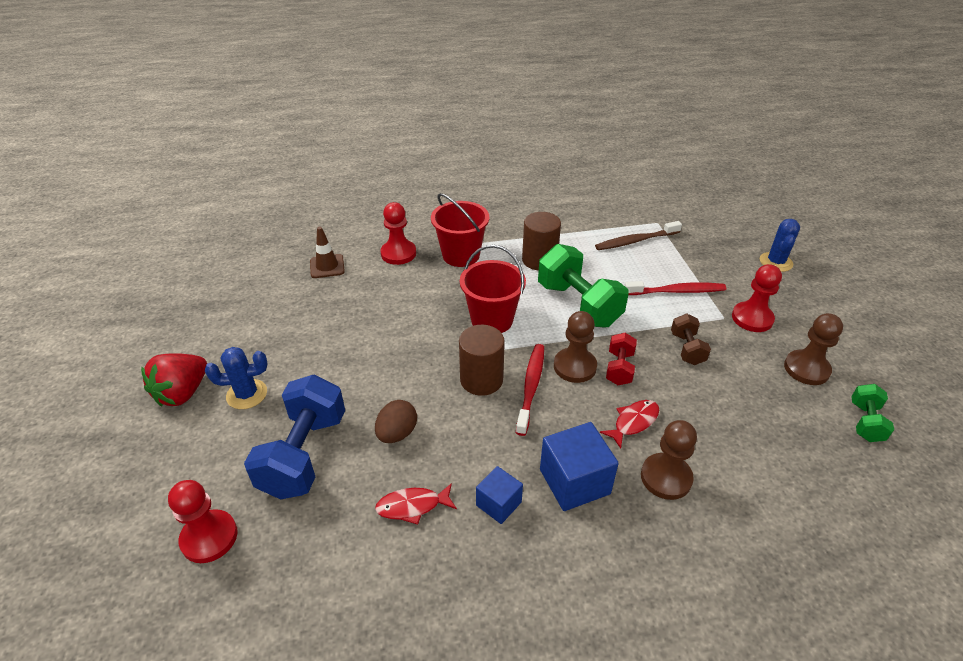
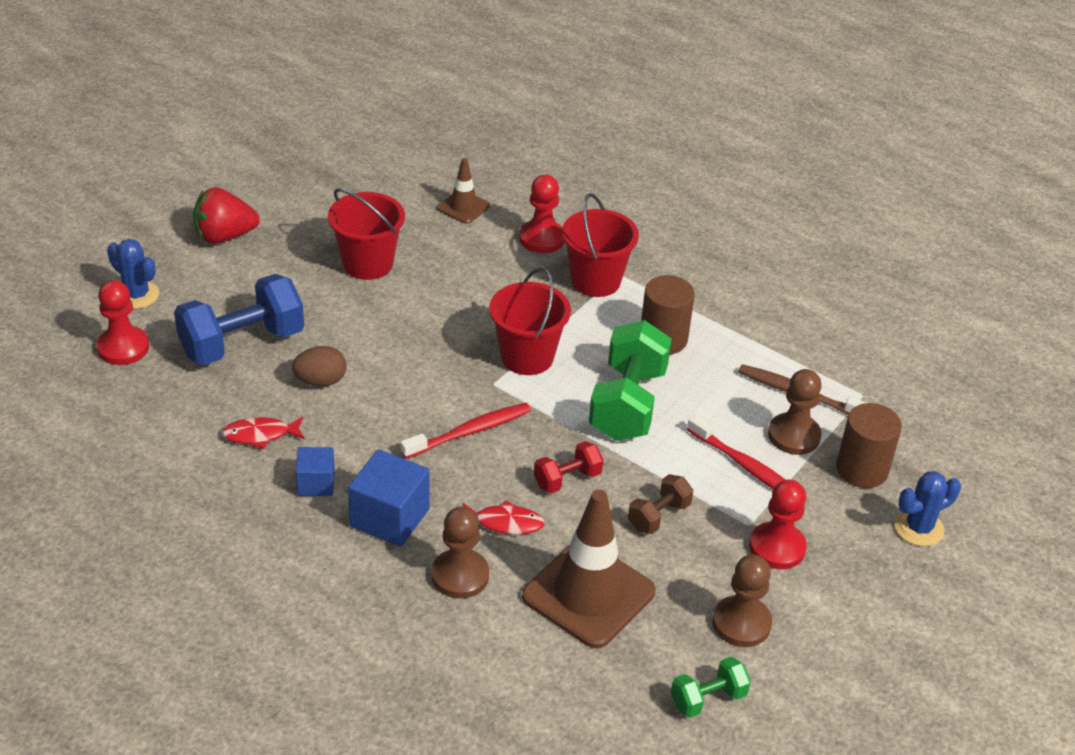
camera: 45 degrees right, 0 degrees up
(247, 394) = (262, 270): blue cactus -> blue cactus (137, 295)
(316, 337) = (368, 263): none -> red bucket
(412, 506) = (260, 435): red fish -> red fish turned 45 degrees counterclockwise
(481, 380) = (440, 395): brown cylinder -> brown cylinder (861, 469)
(575, 366) = (532, 447): brown pawn -> brown pawn (794, 436)
(733, 421) = (588, 594): none -> brown traffic cone

